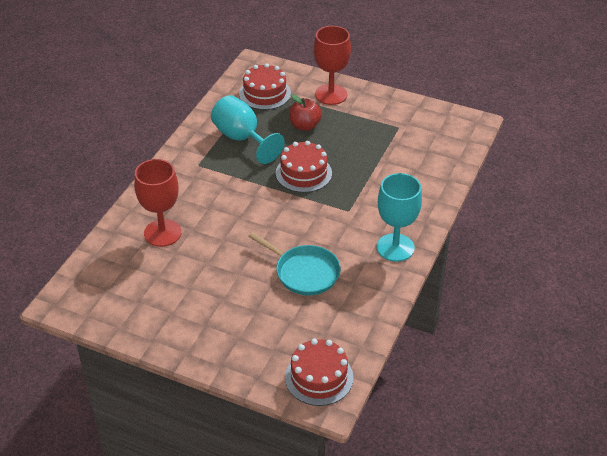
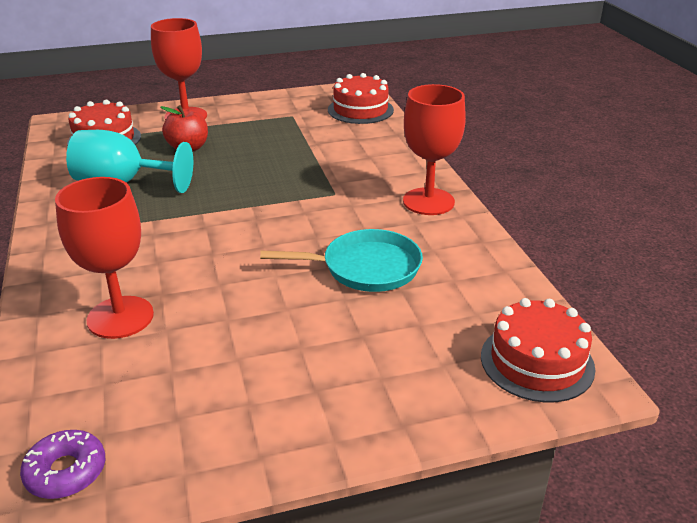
camera: 40 degrees left, 10 degrees down
(80, 299) = (66, 472): none -> purple donut
(303, 173) = (240, 184): red cake -> red cake (360, 110)
(395, 247) = (428, 201): turquoise goblet -> red goblet

